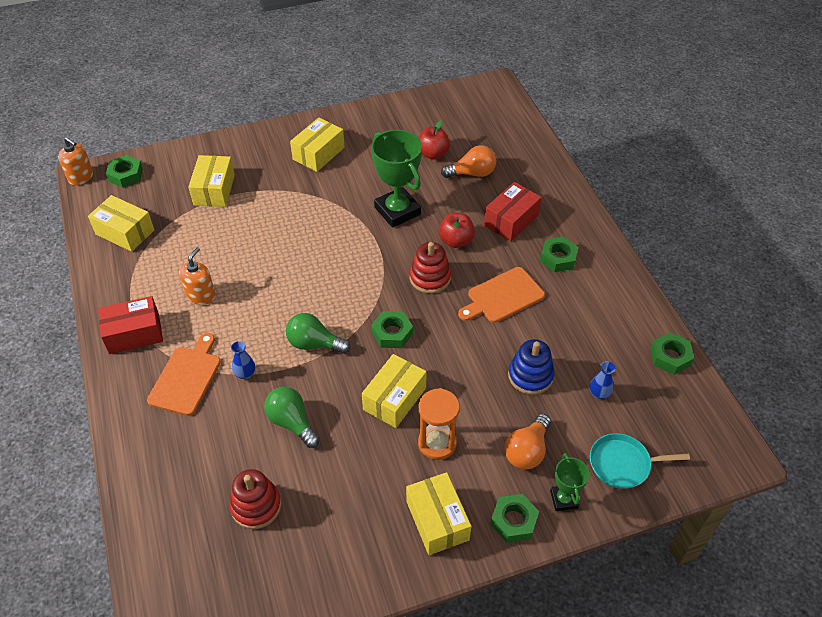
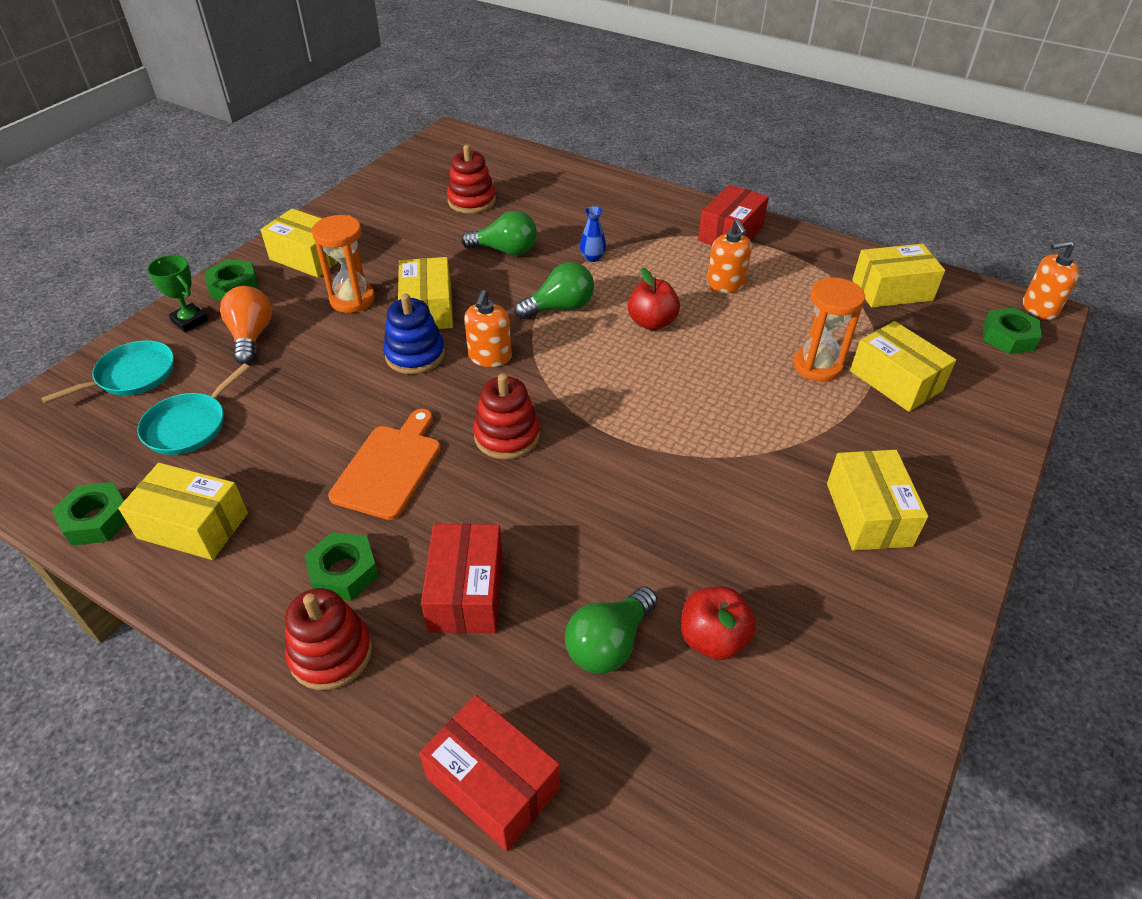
camera: 140 degrees right, 5 degrees down
(186, 377) = (637, 232): orange cutting board -> none
(235, 218) = (817, 366): none -> orange hourglass
(392, 333) = (490, 357): green nut -> orange soap dispenser
(397, 211) = (647, 497): green trophy -> none
(456, 241) = (520, 505): red apple -> red apple (652, 322)
(472, 173) = (609, 644): orange light bulb -> green light bulb
(530, 376) = (289, 400): blue stacking toy -> blue stacking toy (415, 355)
(549, 161) = (493, 783): none -> red box
(582, 229) = (331, 653): none -> red stacking toy
(599, 393) = (189, 425): blue vase -> turquoise pan
(620, 323) = (193, 525): none -> yellow box

